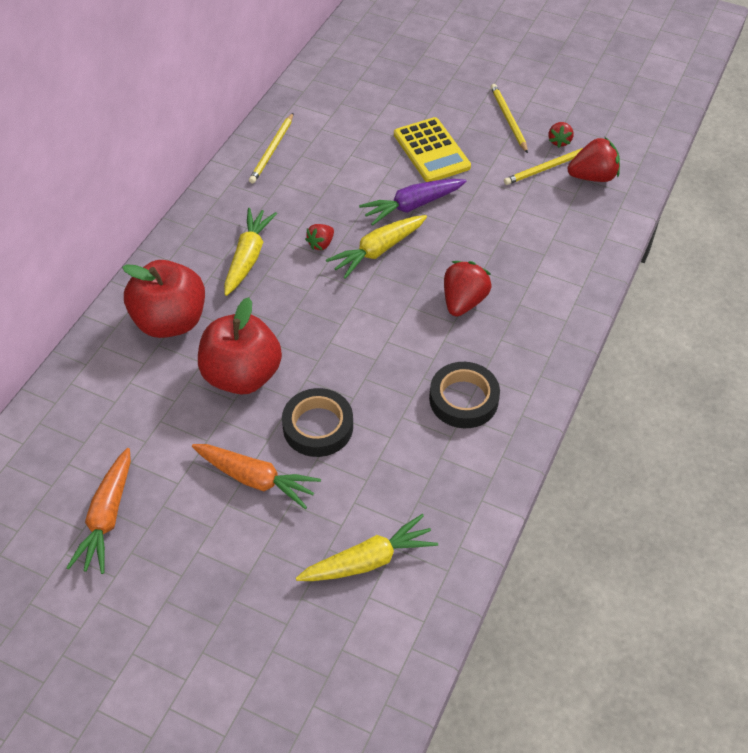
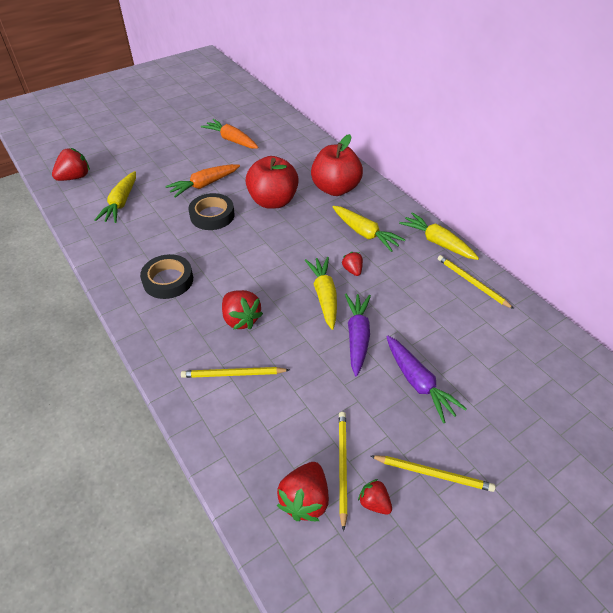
camera: 120 degrees right, 5 degrees down
(222, 192) = (437, 242): none -> yellow carrot
(353, 686) = (75, 177): none -> red strawberry
(431, 151) = (418, 383): yellow calculator -> purple carrot
(530, 273) = (233, 374): none -> yellow pencil

